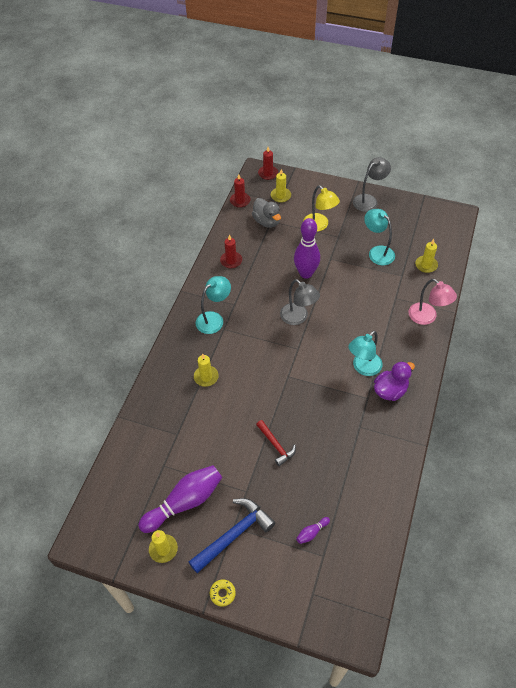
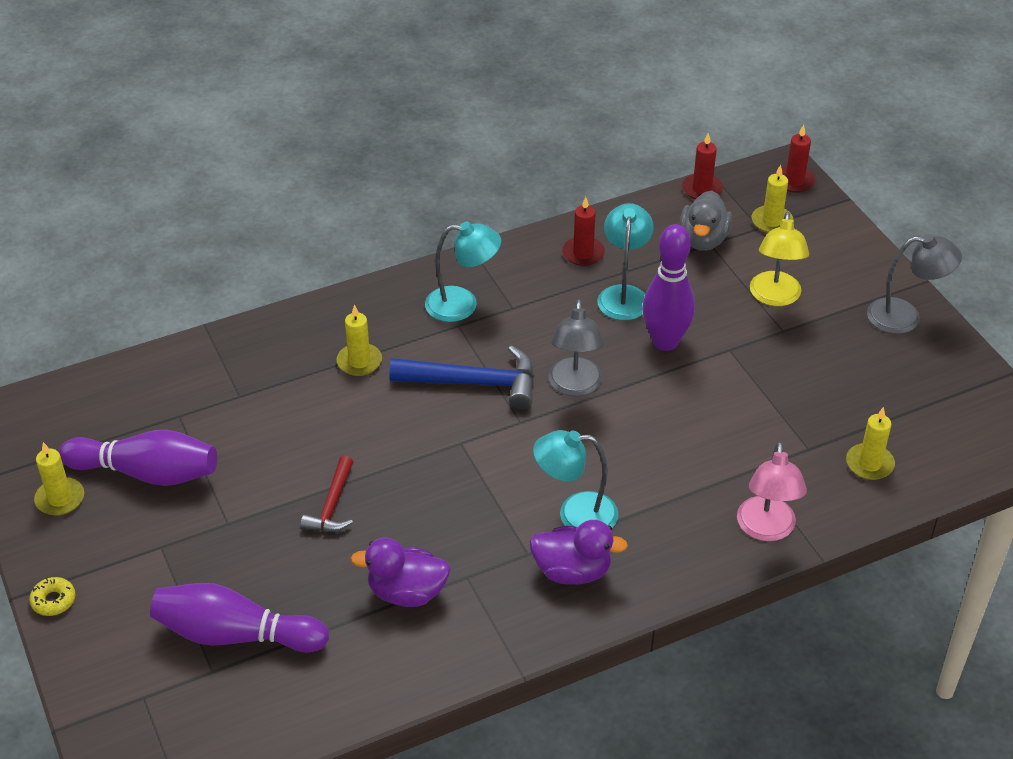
camera: 45 degrees right, 10 degrees down
(234, 534) = (149, 554): blue hammer -> blue hammer (474, 383)
(312, 532) = (235, 635): purple bowling pin -> purple bowling pin, size x2.38
(348, 453) = (407, 592): none -> purple duck
(377, 252) = (815, 392): turquoise lamp -> turquoise lamp (623, 295)

